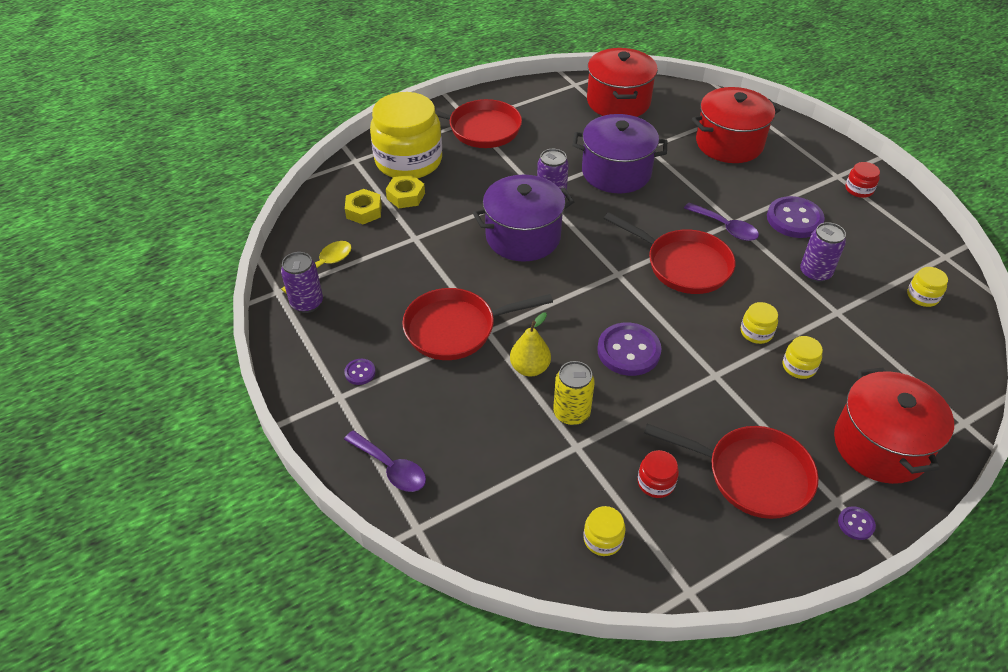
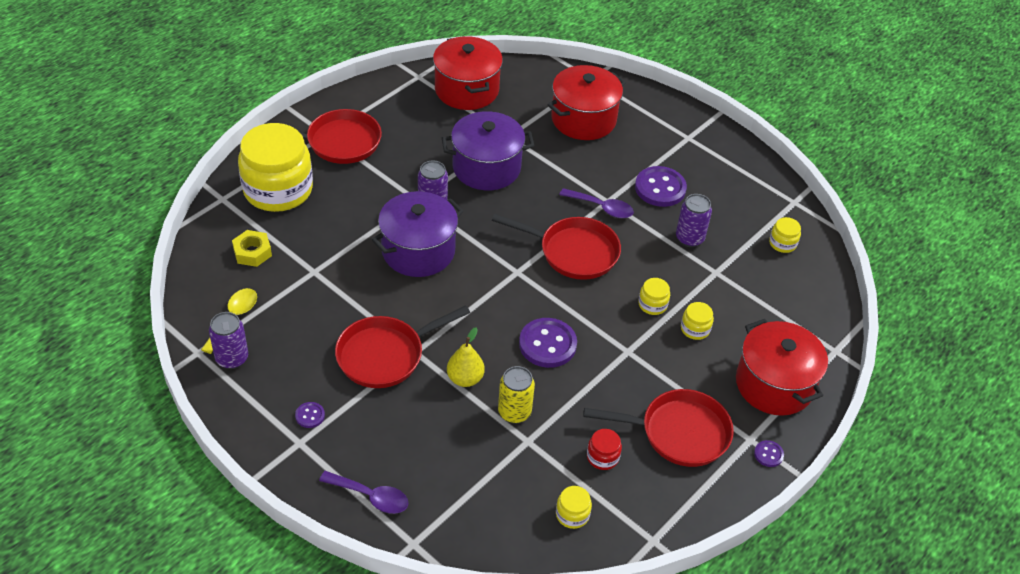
camera: 20 degrees left, 0 degrees up
(406, 196) = (289, 228): yellow nut -> none
(859, 189) = (709, 148): red jar -> none

